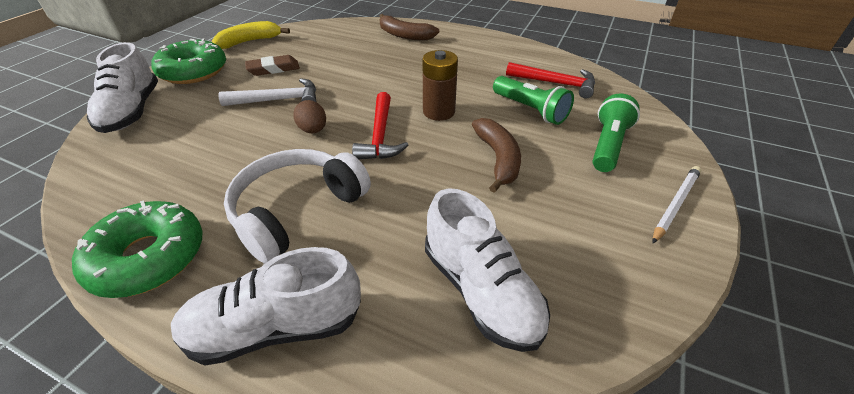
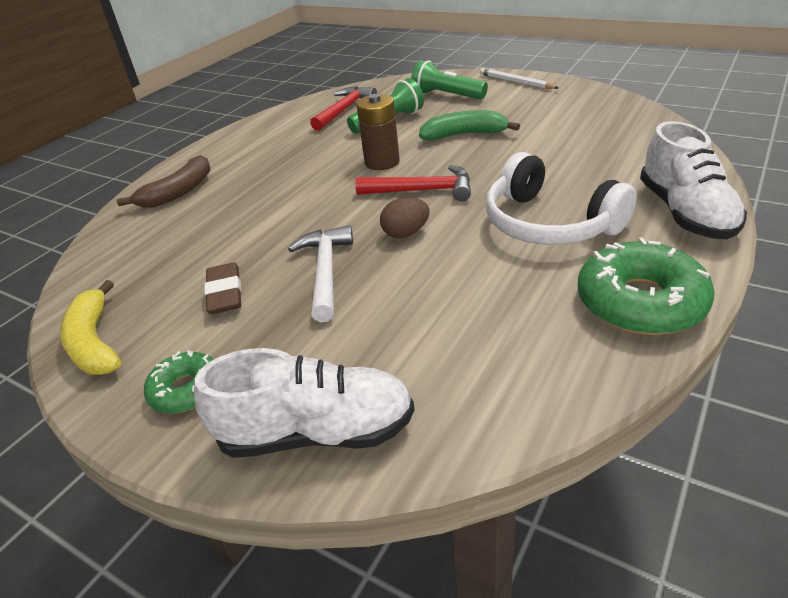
camera: 80 degrees left, 5 degrees down
(193, 71) = (186, 390): green donut -> green donut, size x0.57
(480, 290) = (616, 140): white shoe -> none
(498, 159) = (464, 134): brown banana -> green banana

